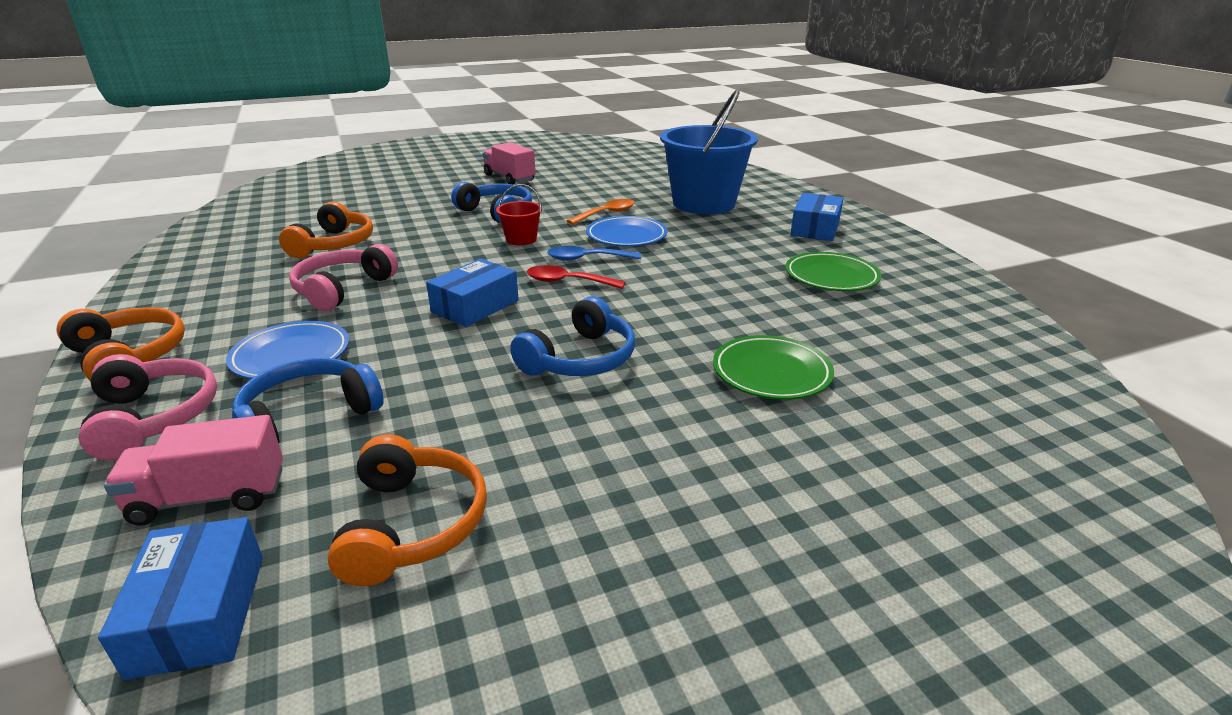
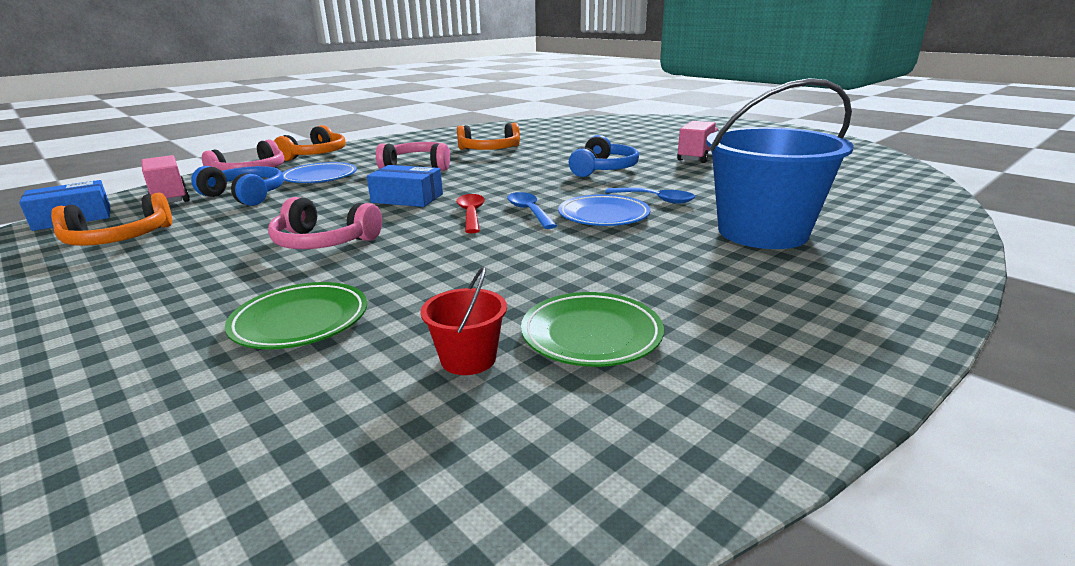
camera: 70 degrees right, 5 degrees down
(521, 239) = (551, 186): red bucket -> red bucket (468, 359)
(580, 359) = (323, 242): blue headphones -> pink headphones
(606, 214) = (655, 200): orange spoon -> blue spoon
(815, 228) = (776, 308): blue box -> none

